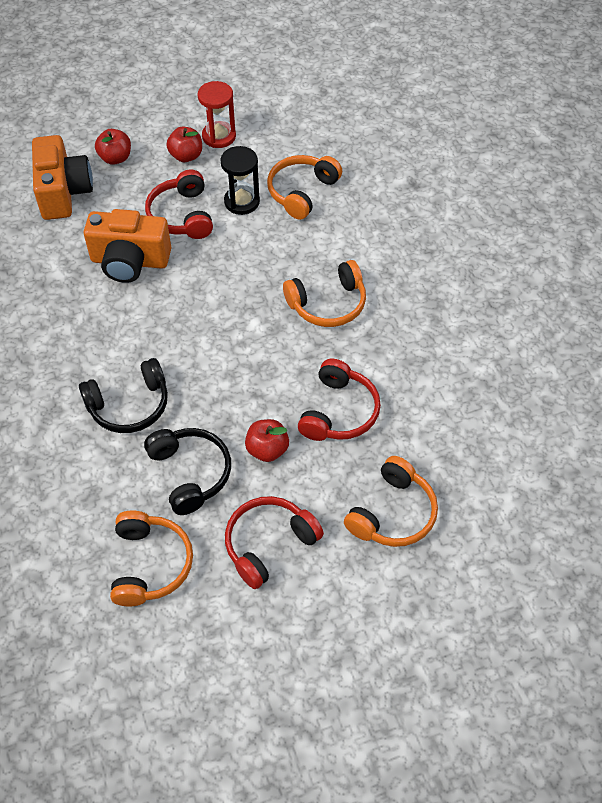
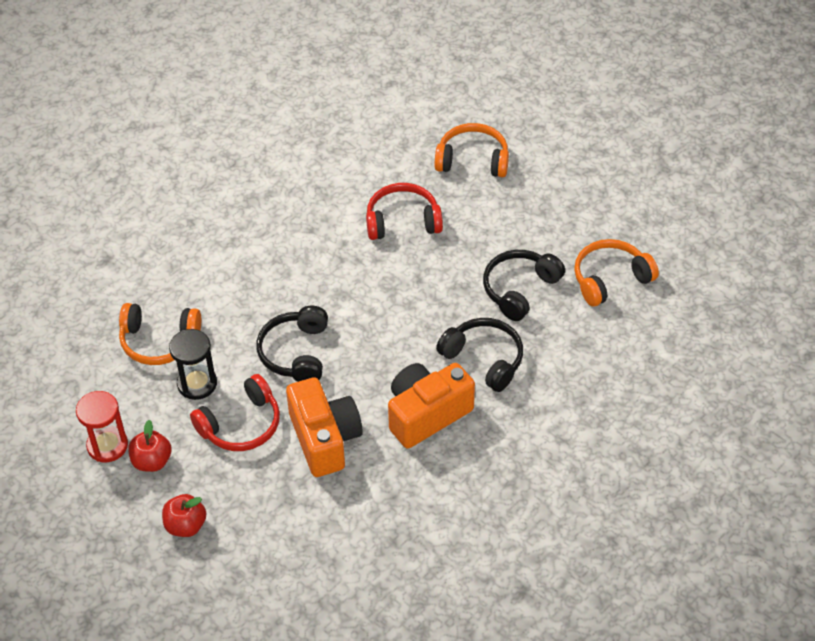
camera: 115 degrees left, 5 degrees down
(63, 192) = (261, 547): orange camera -> orange camera (426, 414)
(230, 273) = (296, 353): none -> black headphones
(267, 449) = (466, 251): red apple -> none
(269, 544) = (545, 218): red headphones -> none
(328, 304) = (293, 269): orange headphones -> none

